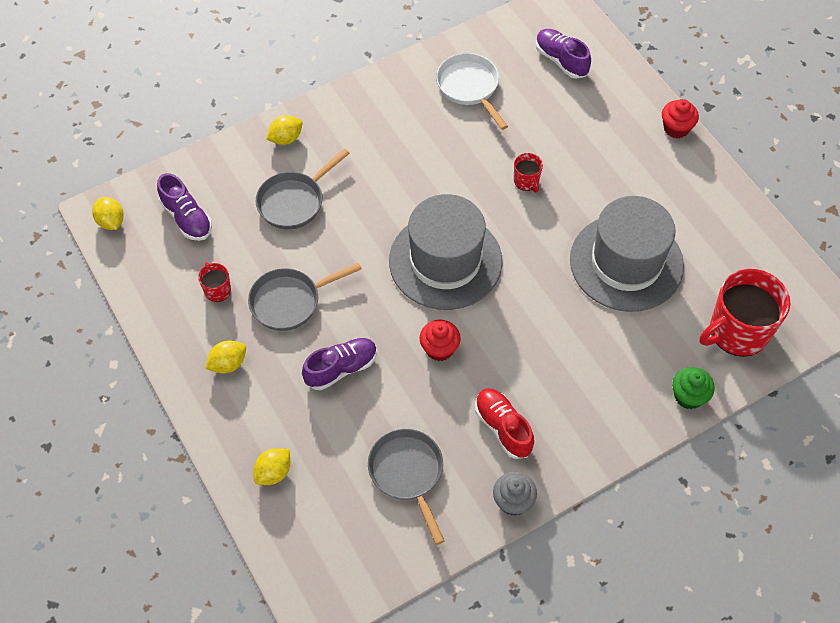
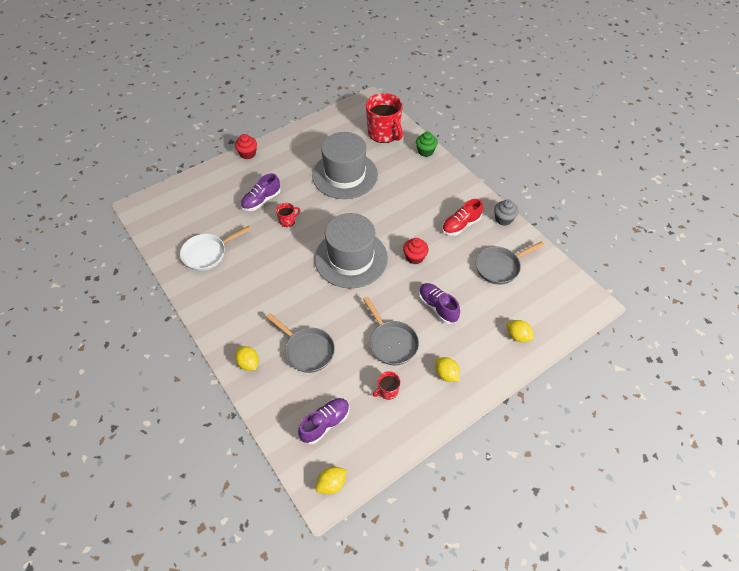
camera: 95 degrees left, 5 degrees down
(561, 60) = (188, 206): purple shoe -> purple shoe (261, 200)

